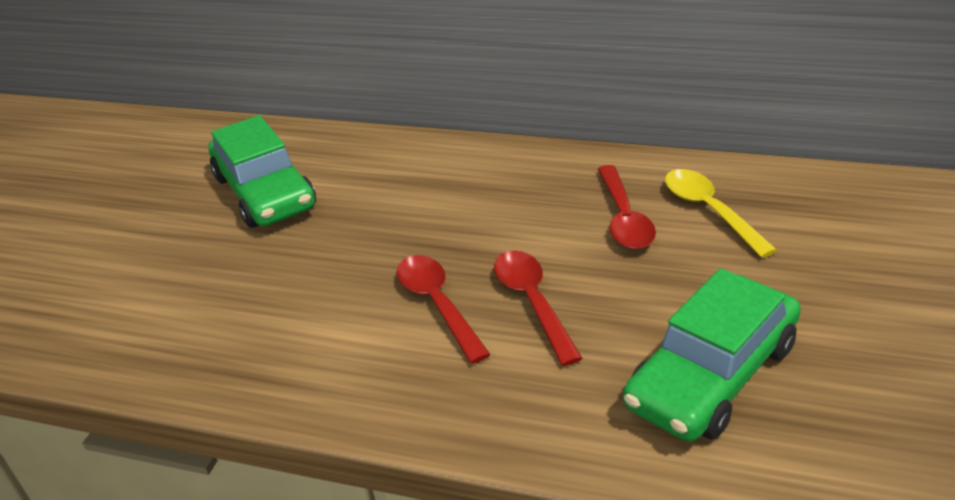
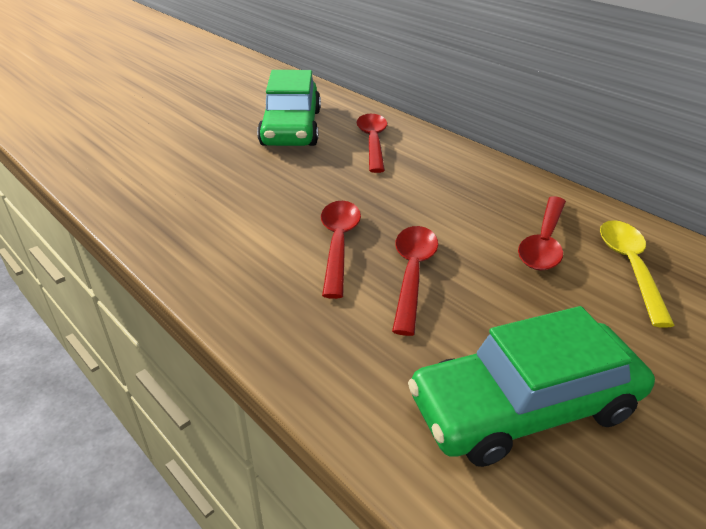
camera: 25 degrees right, 0 degrees up
(374, 174) = (373, 142): none -> red spoon

